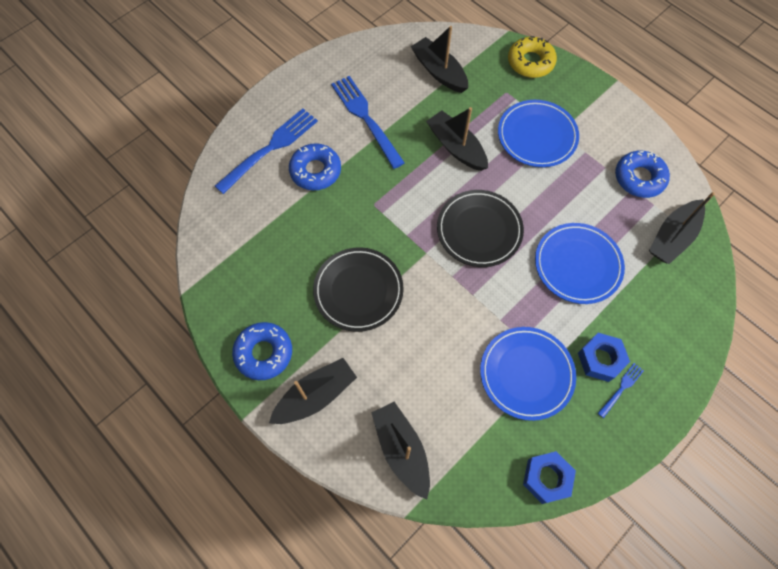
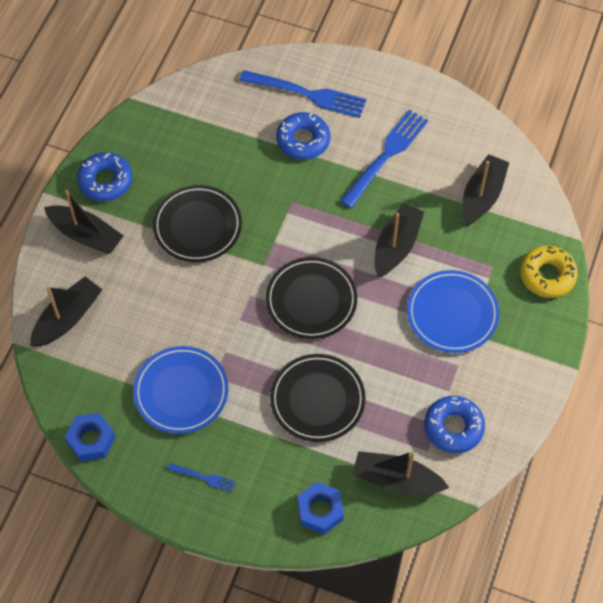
camera: 65 degrees right, 5 degrees down
(577, 265) = (317, 400): blue plate -> black plate
(600, 359) = (225, 450): blue nut -> blue nut (320, 511)

